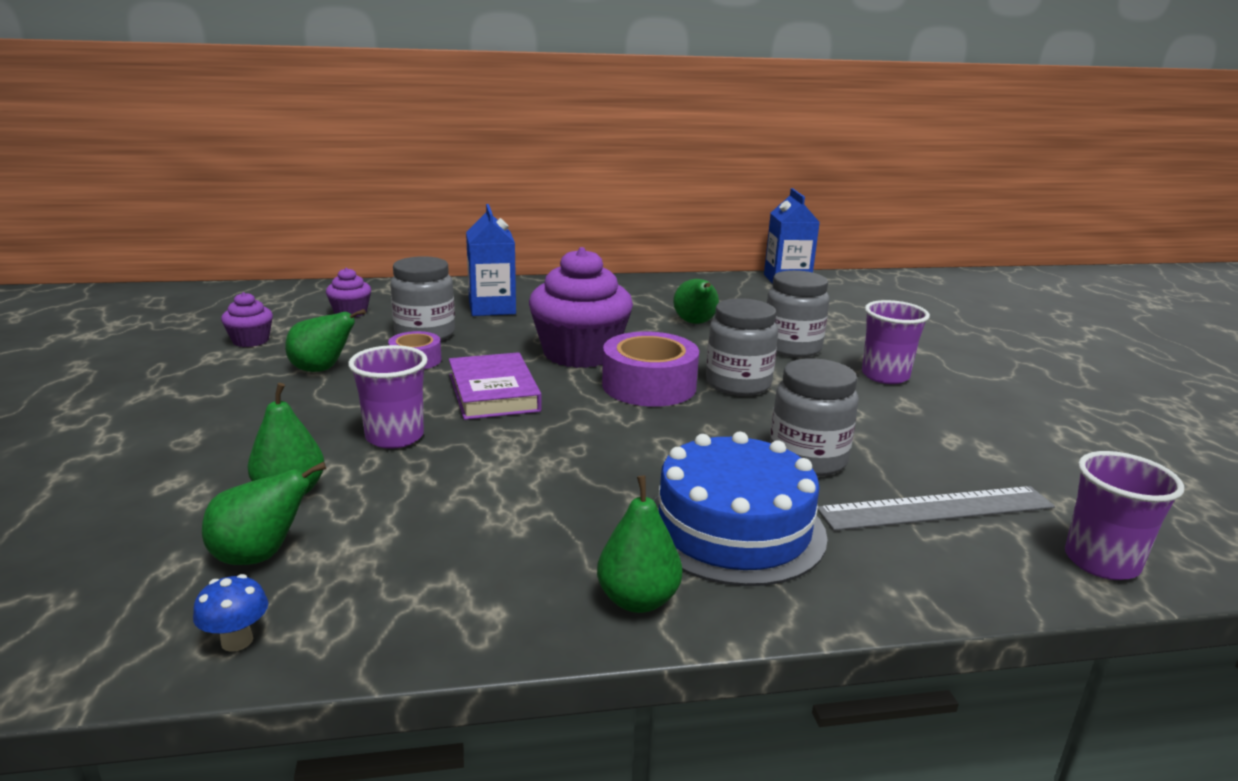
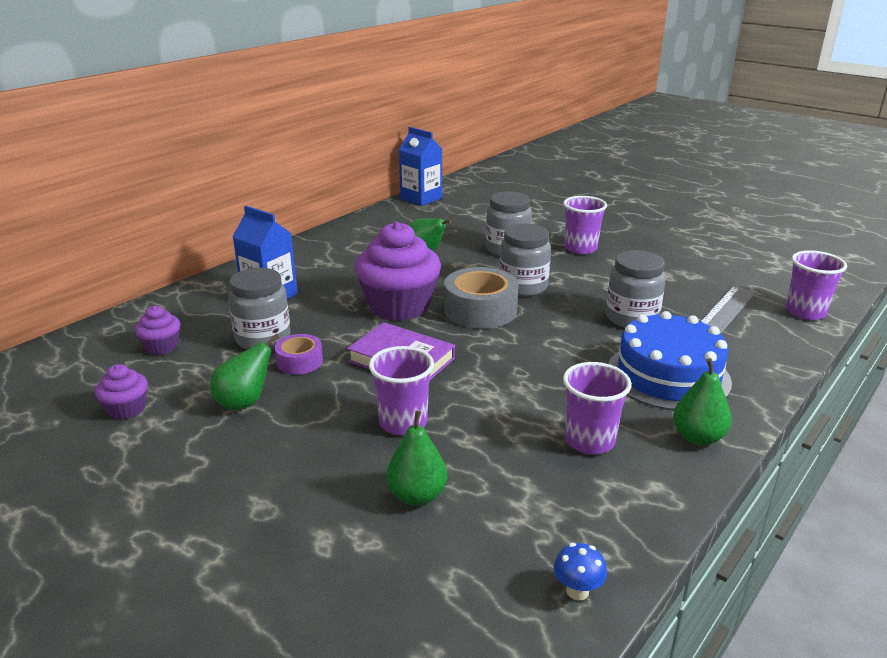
camera: 40 degrees left, 5 degrees up
(260, 556) = (486, 542): green pear -> none
(516, 537) = (589, 441): none -> purple cup
(649, 385) = (480, 310): purple tape -> grey tape

